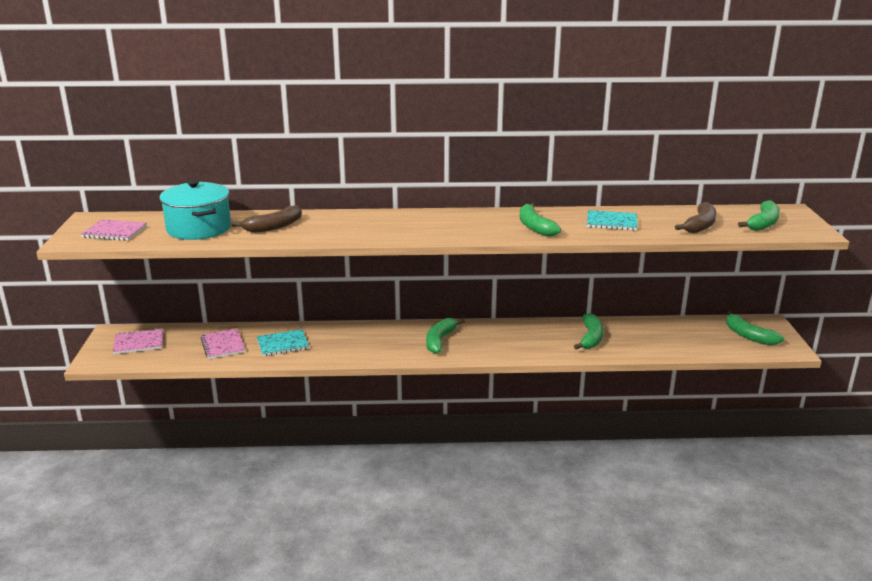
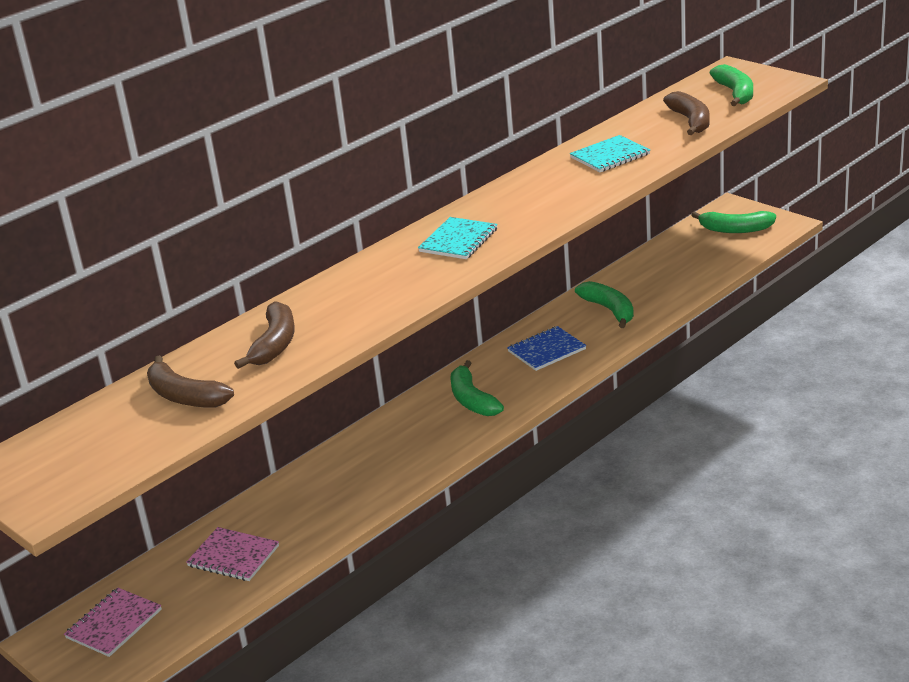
camera: 40 degrees left, 5 degrees up
(115, 232) = (79, 462): pink notebook -> none
(199, 228) = (185, 396): turquoise pot -> brown banana
(283, 344) = (305, 510): turquoise notebook -> turquoise notebook (458, 240)
(519, 339) = (546, 350): none -> blue notebook
(535, 227) = (552, 197): green banana -> none

